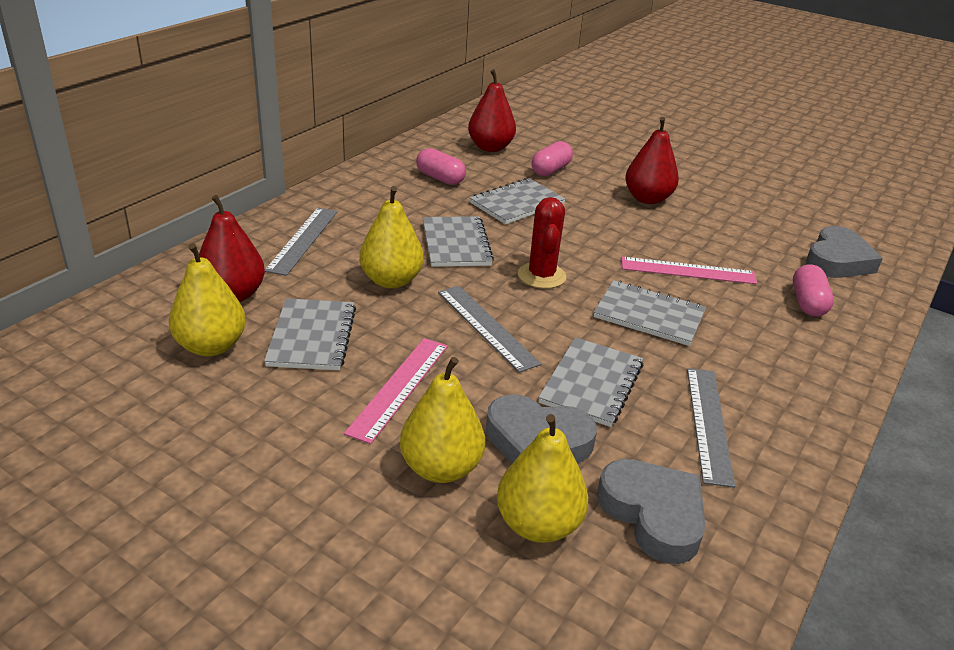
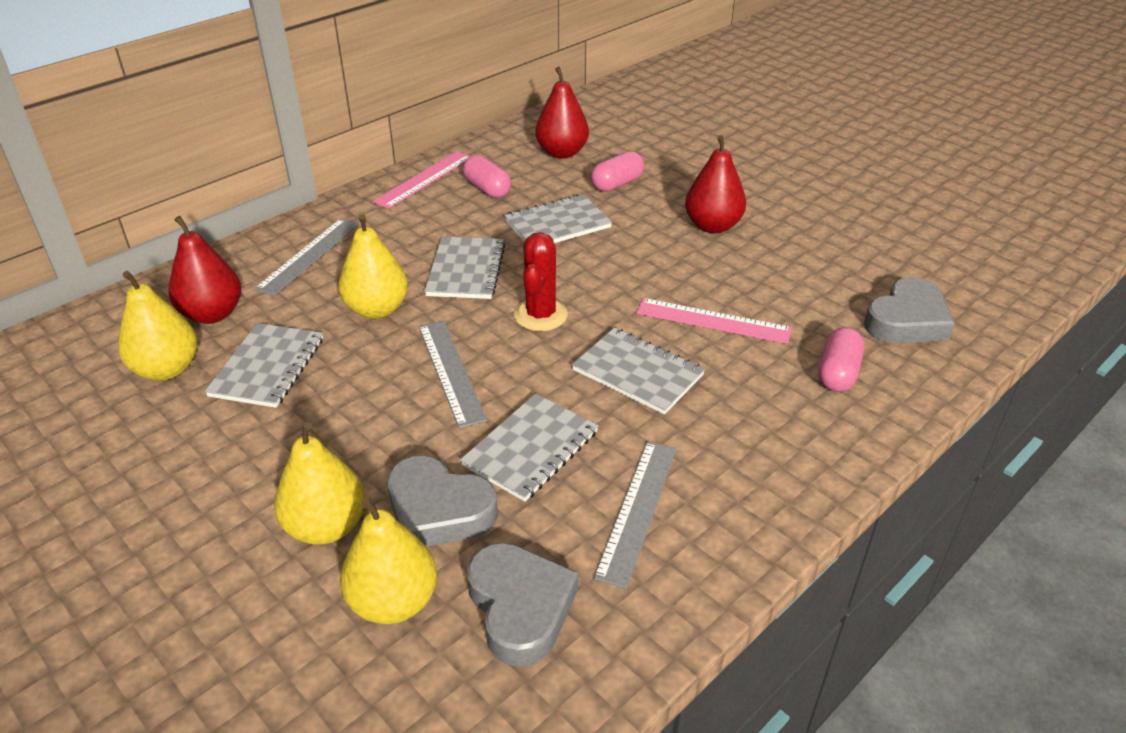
camera: 15 degrees right, 5 degrees up
(399, 387) = (327, 432): pink ruler -> pink ruler (424, 179)

